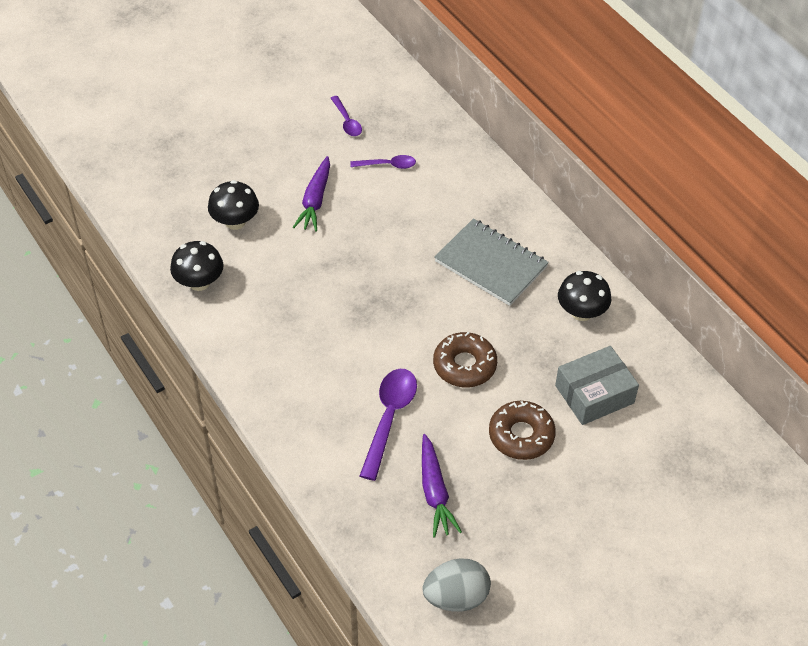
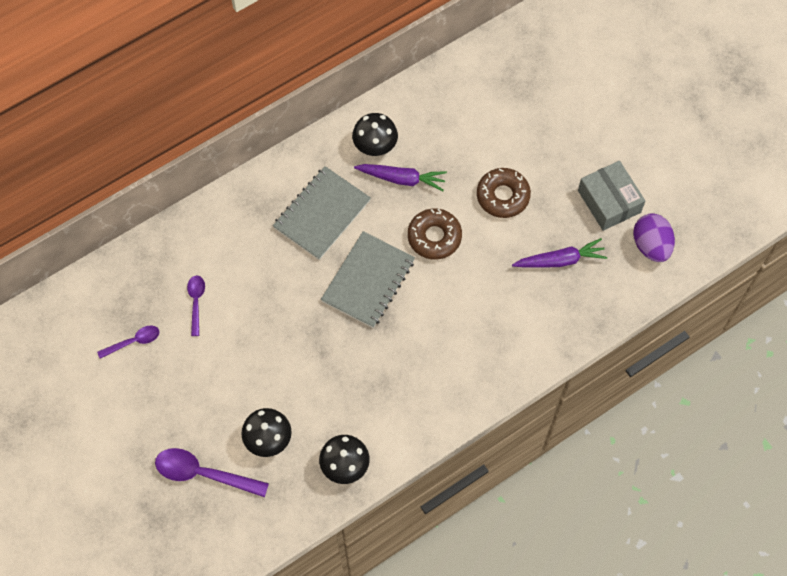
camera: 90 degrees left, 15 degrees up
(315, 200) = (241, 367): purple carrot -> purple carrot (402, 179)
(389, 419) = (491, 295): purple spoon -> purple spoon (204, 474)
(409, 304) = (368, 281): none -> grey notebook
(456, 597) = (651, 245): grey egg -> purple egg
(594, 394) = (460, 141): grey box -> grey box (609, 201)

